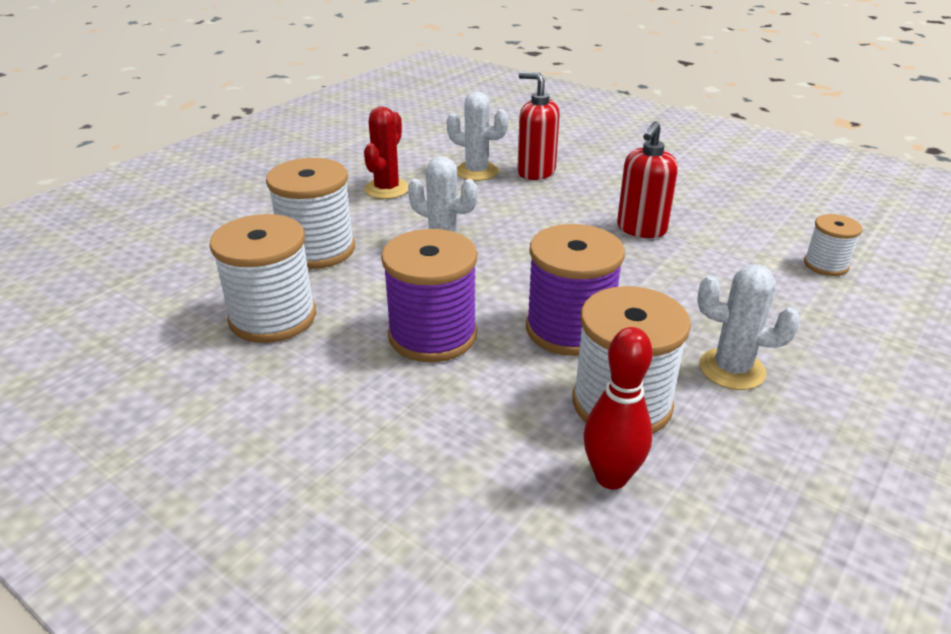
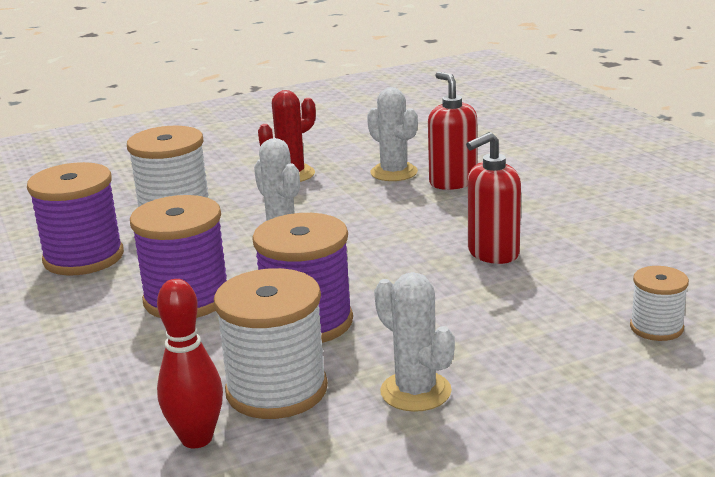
camera: 30 degrees right, 10 degrees down
(273, 317) = (83, 257): white spool -> purple spool

